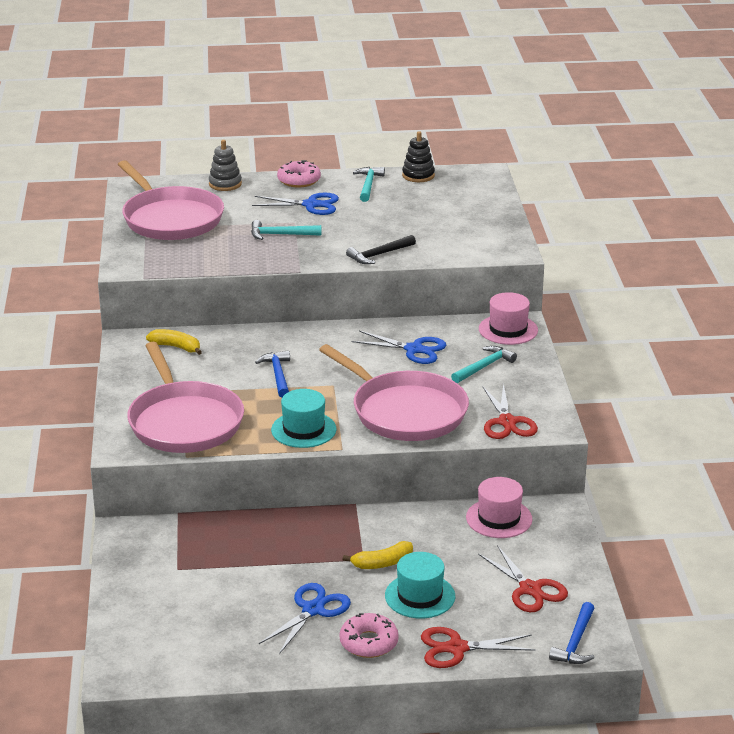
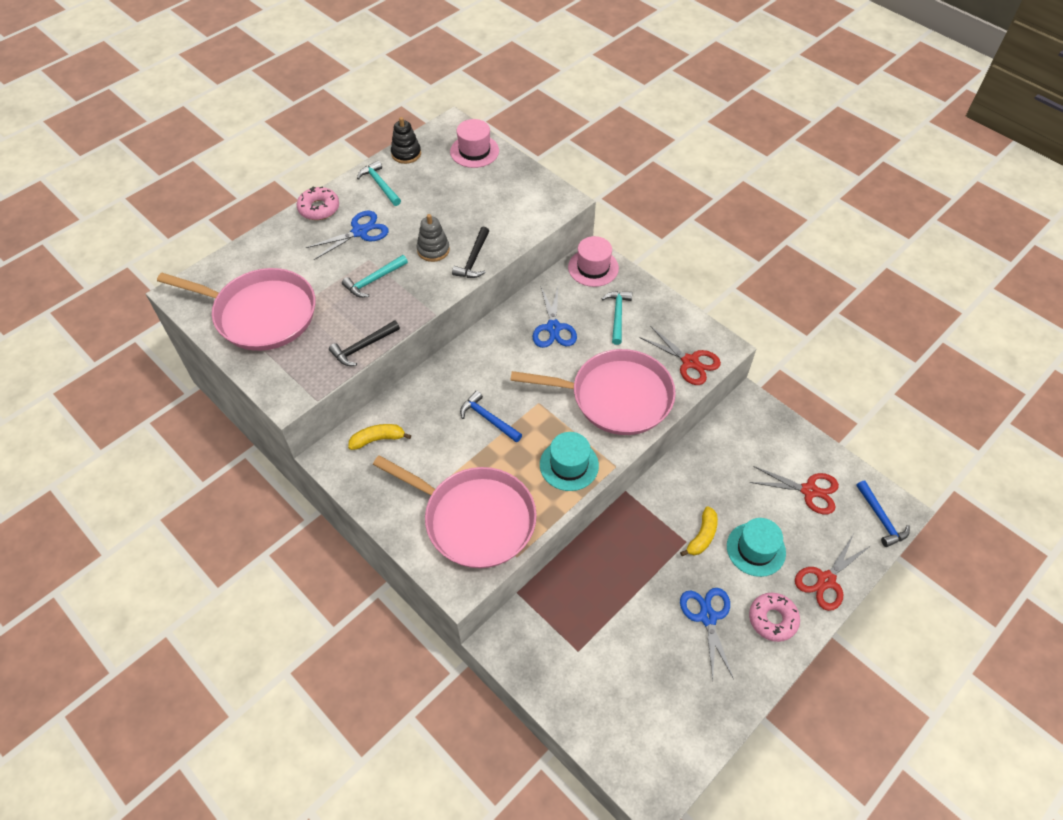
camera: 40 degrees left, 25 degrees up
(218, 265) = (363, 347): none -> black hammer
(225, 184) = (262, 246): grey stacking toy -> grey stacking toy (433, 250)
(414, 349) = (553, 328): blue scissors -> blue scissors turned 105 degrees clockwise
(499, 518) = (725, 438): pink hat -> pink hat (474, 151)

